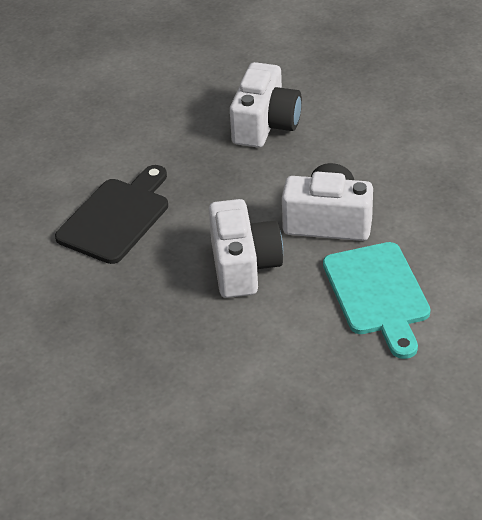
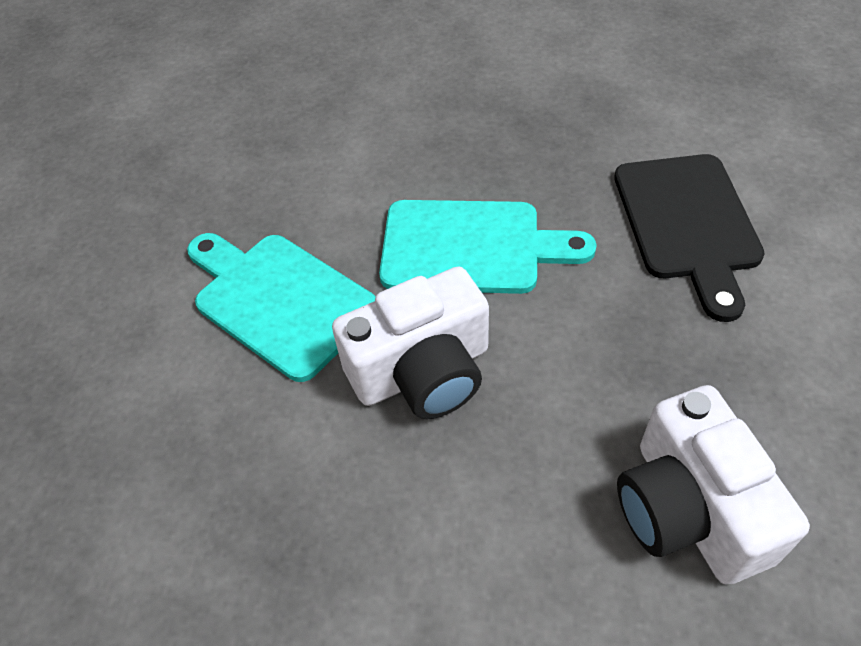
camera: 145 degrees right, 10 degrees up
(243, 266) = (471, 247): white camera -> turquoise cutting board

